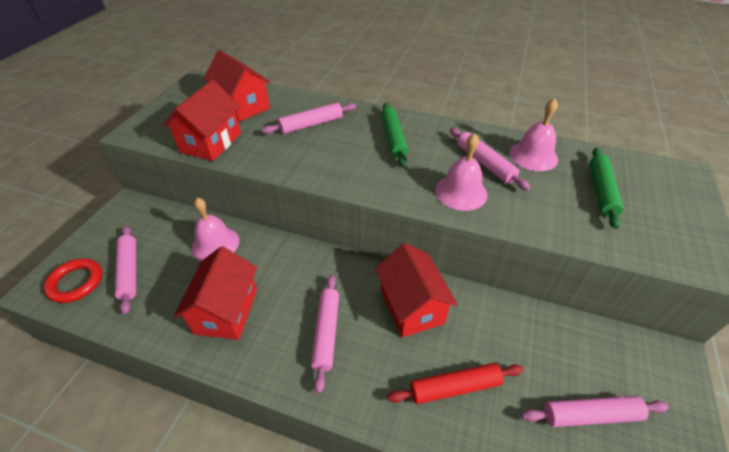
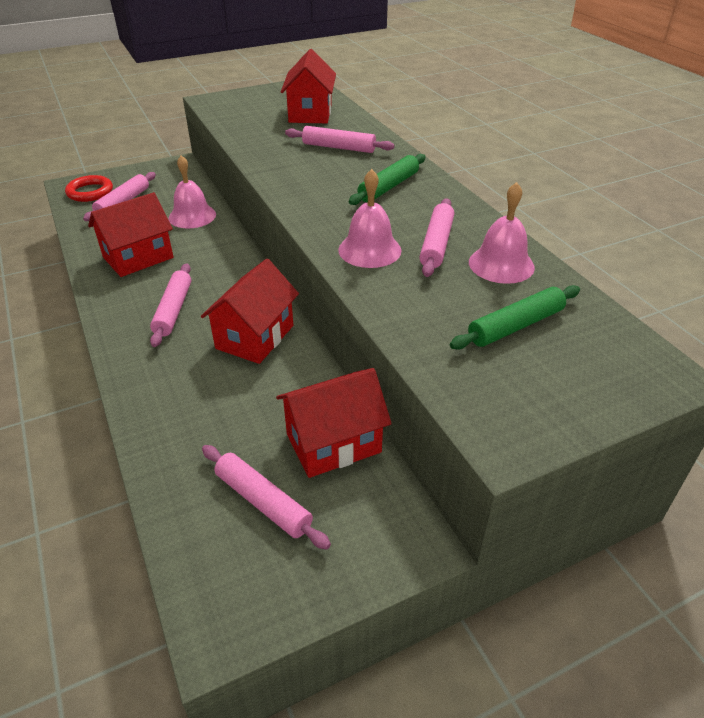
camera: 45 degrees right, 5 degrees down
(211, 142) = (246, 127): red house -> red house (333, 443)
(326, 332) = (173, 310): pink rolling pin -> pink rolling pin turned 45 degrees counterclockwise
(455, 387) = (198, 402): red rolling pin -> none

